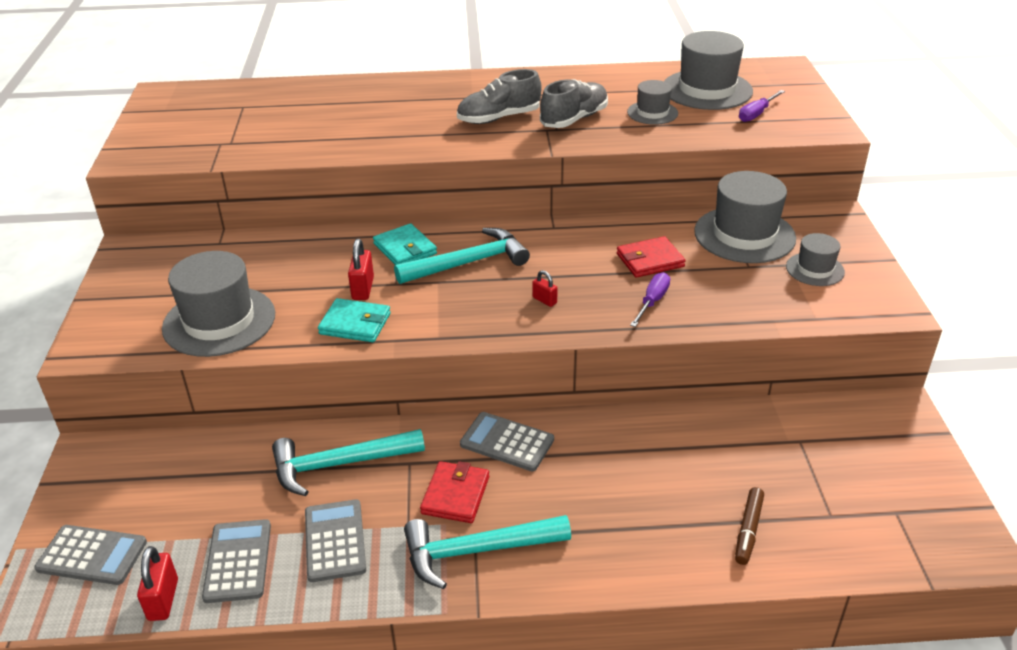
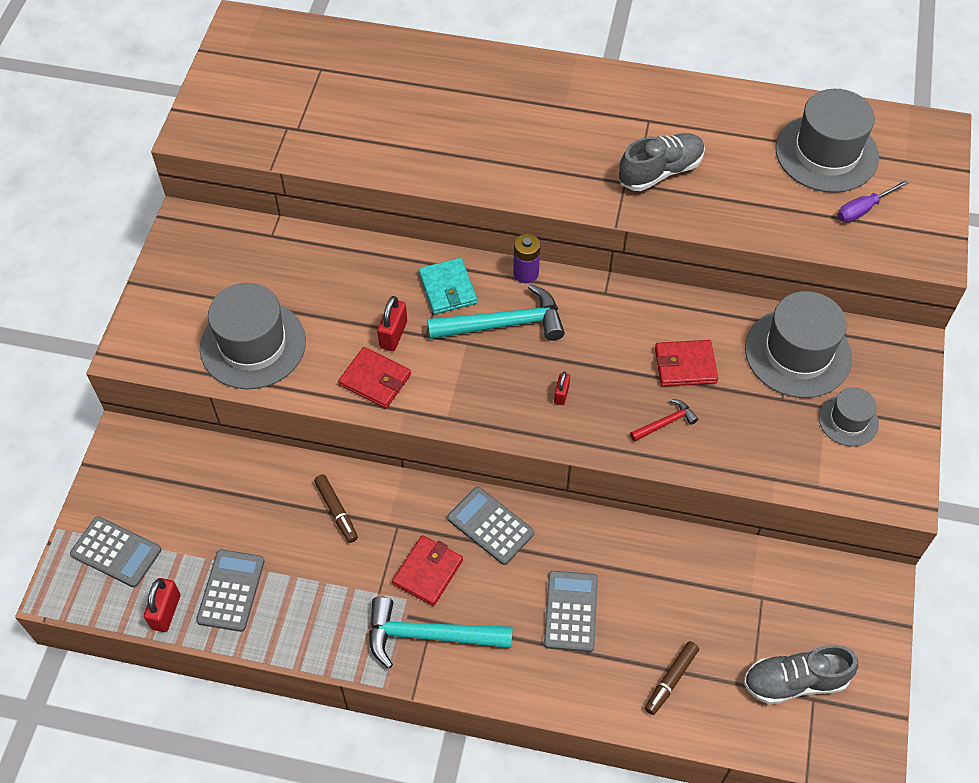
camera: 15 degrees right, 20 degrees up
(335, 541) = (314, 592): grey calculator -> grey calculator (570, 611)
(340, 464) = (336, 511): turquoise hammer -> brown marker
(355, 324) = (375, 380): turquoise wallet -> red wallet
(475, 227) = (526, 273): none -> purple battery
(499, 118) = (581, 151): grey shoe -> grey shoe (795, 681)
(544, 300) = (561, 394): red padlock -> red padlock turned 45 degrees clockwise
(652, 113) = (749, 180): grey hat -> none
(652, 301) = (665, 423): purple screwdriver -> red hammer

